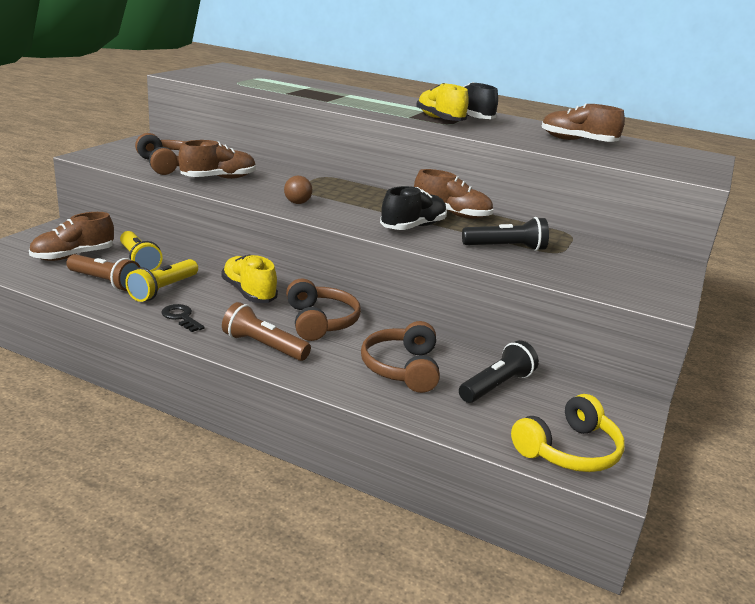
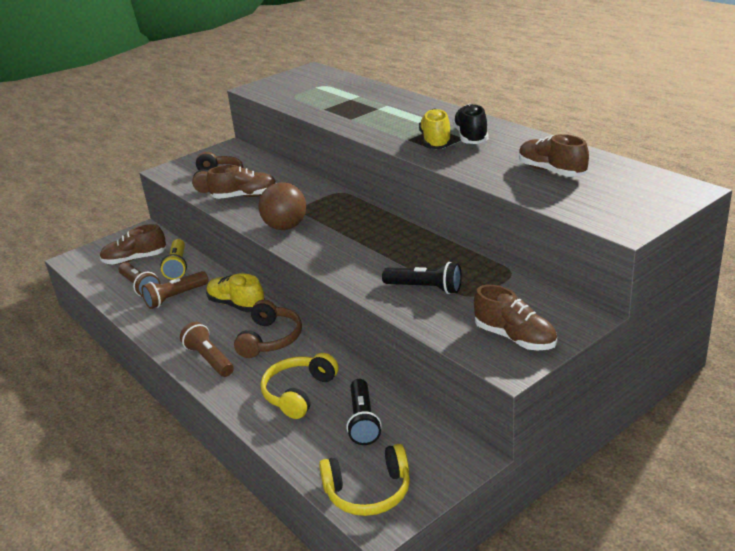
camera: 30 degrees right, 5 degrees up
(163, 290) = (176, 297): yellow flashlight -> brown flashlight
(181, 317) = (170, 325): black key -> none
(249, 293) = (236, 305): yellow shoe -> yellow shoe turned 45 degrees counterclockwise
(297, 203) = (285, 227): brown ball -> brown ball, size x1.91
(402, 368) = (299, 393): brown headphones -> yellow headphones
(413, 227) = (361, 259): black shoe -> none
(451, 214) = (414, 243): brown shoe -> brown shoe (515, 338)
(496, 386) = (363, 421): black flashlight -> black flashlight turned 105 degrees clockwise

